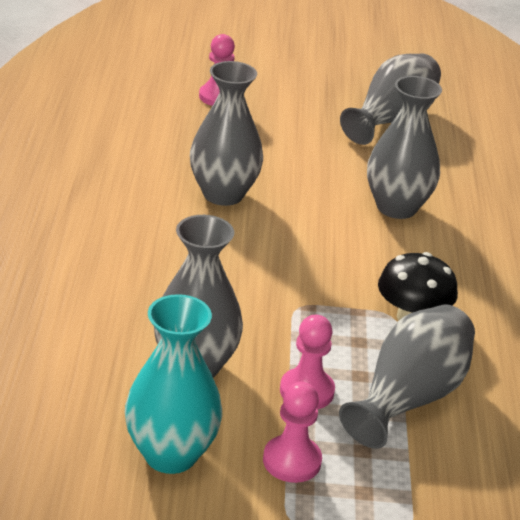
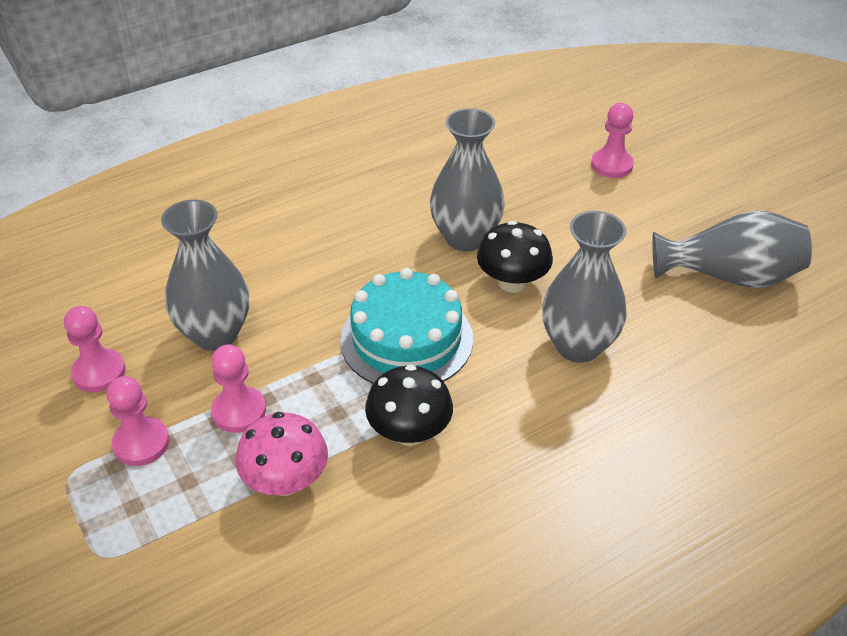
camera: 60 degrees right, 10 degrees up
(170, 454) = (99, 372): turquoise vase -> pink pawn
(300, 200) = (512, 282): none -> black mushroom
(310, 274) = (406, 339): none -> turquoise cake
(408, 398) = (286, 481): grey vase -> pink mushroom

